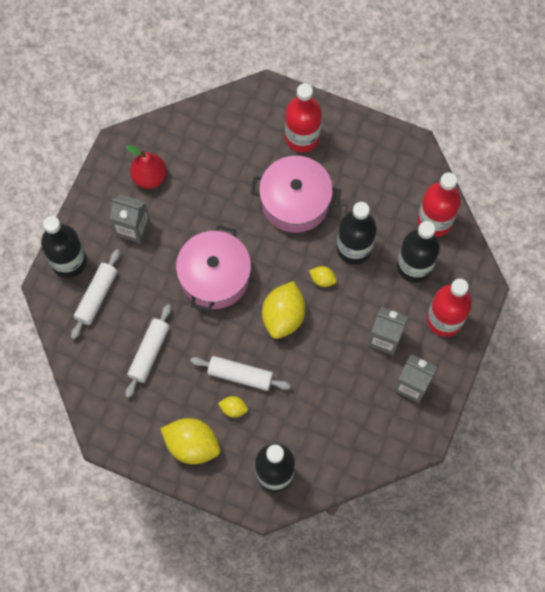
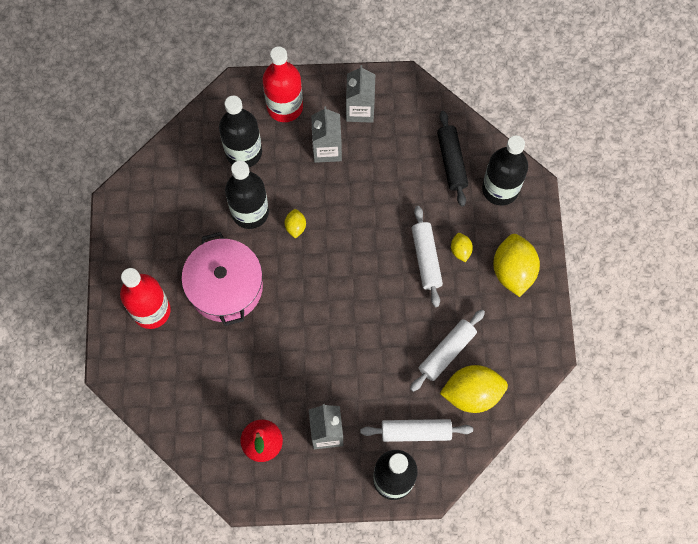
camera: 115 degrees left, 0 degrees up
(149, 353) = (446, 352): white rolling pin -> white rolling pin turned 45 degrees counterclockwise
(215, 276) = (340, 327): pink pot -> none
(283, 316) = (349, 246): yellow lemon -> yellow lemon (472, 393)
(322, 443) = (451, 161): none -> black rolling pin
(434, 221) = (189, 152): red bottle -> none

